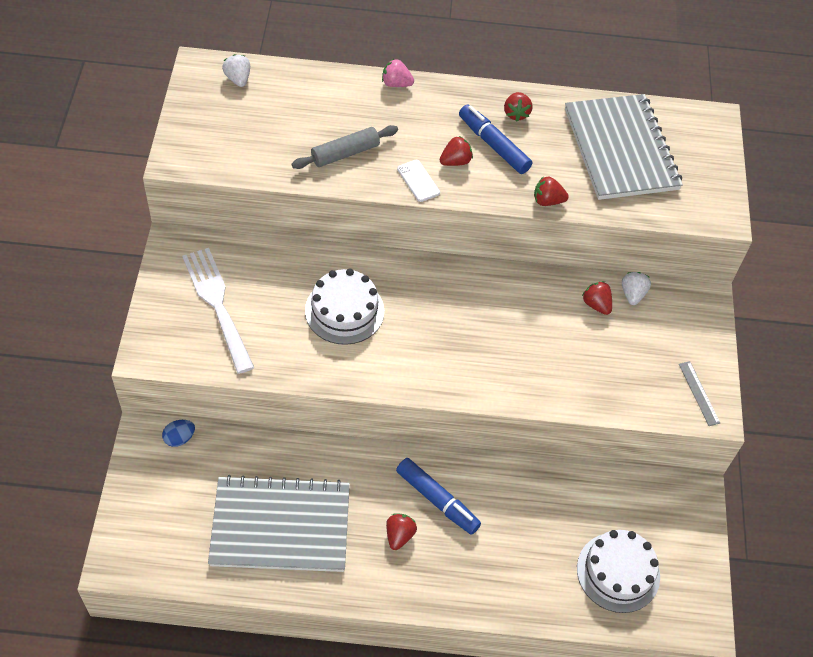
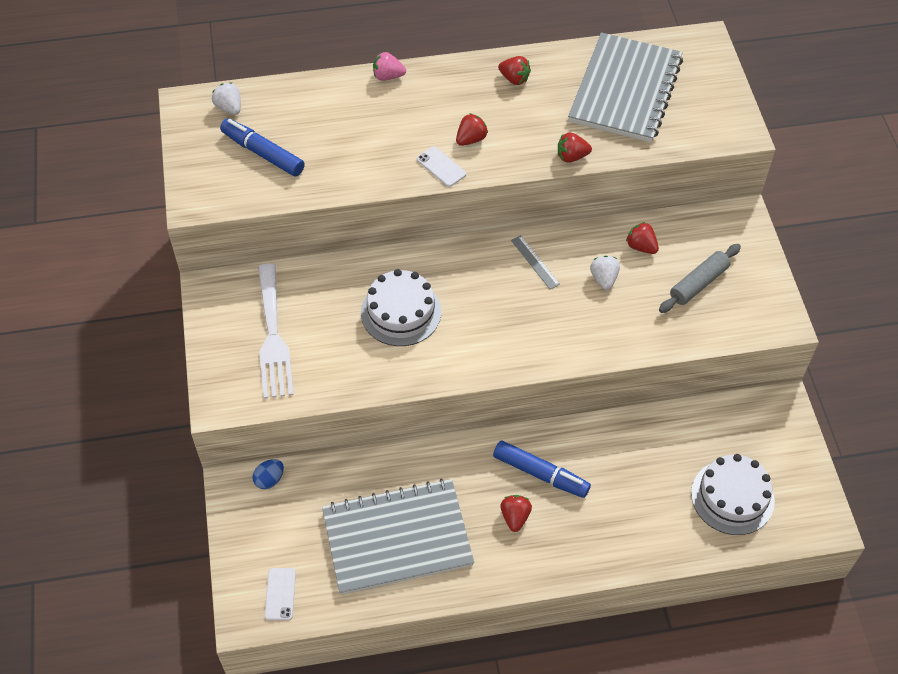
camera: 10 degrees left, 0 degrees up
(154, 550) = (280, 594): none -> white phone
(217, 304) = (273, 337): white fork -> white fork turned 150 degrees counterclockwise
(345, 153) = (361, 157): grey rolling pin -> grey rolling pin (698, 283)
(493, 145) = (502, 115): blue marker -> blue marker (263, 153)
(516, 113) = (514, 79): red strawberry -> red strawberry turned 45 degrees counterclockwise
(620, 149) = (625, 90): grey notebook -> grey notebook turned 45 degrees clockwise
(632, 294) = (672, 228): white strawberry -> white strawberry (604, 279)
(698, 393) = (763, 307): grey ruler -> grey ruler (535, 262)

